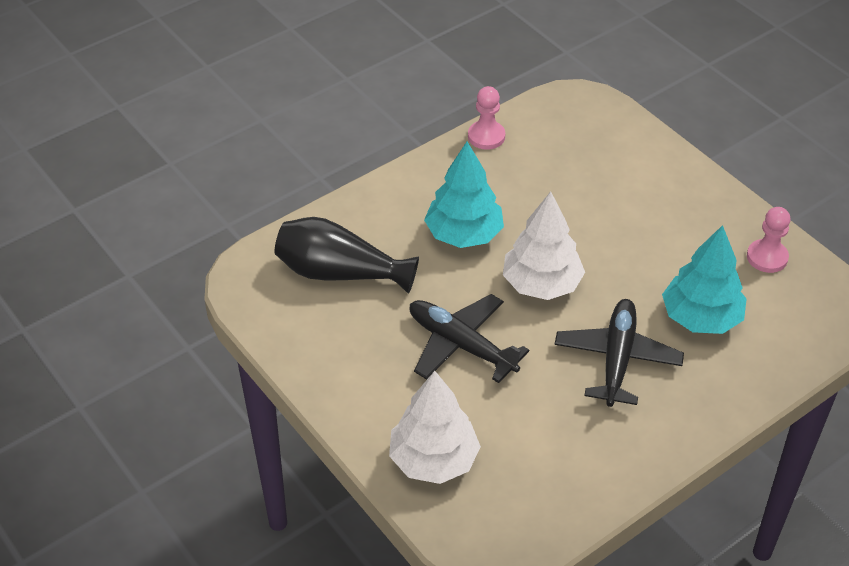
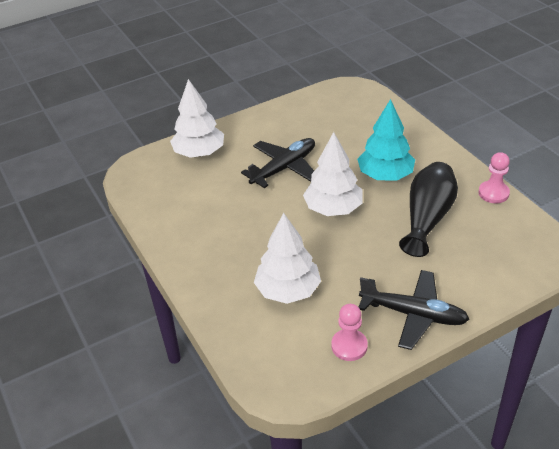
camera: 100 degrees right, 5 degrees down
(340, 273) = (353, 122): black vase -> black vase (427, 218)
(617, 358) = (257, 239): black plane -> black plane (414, 314)
(701, 317) = (288, 290): turquoise tree -> white tree

